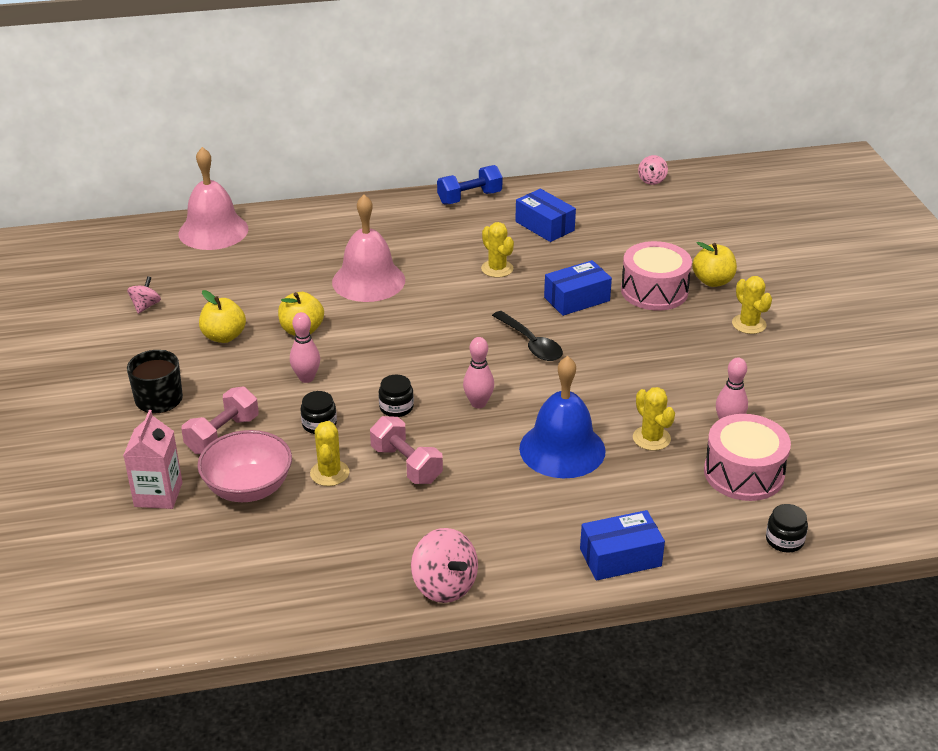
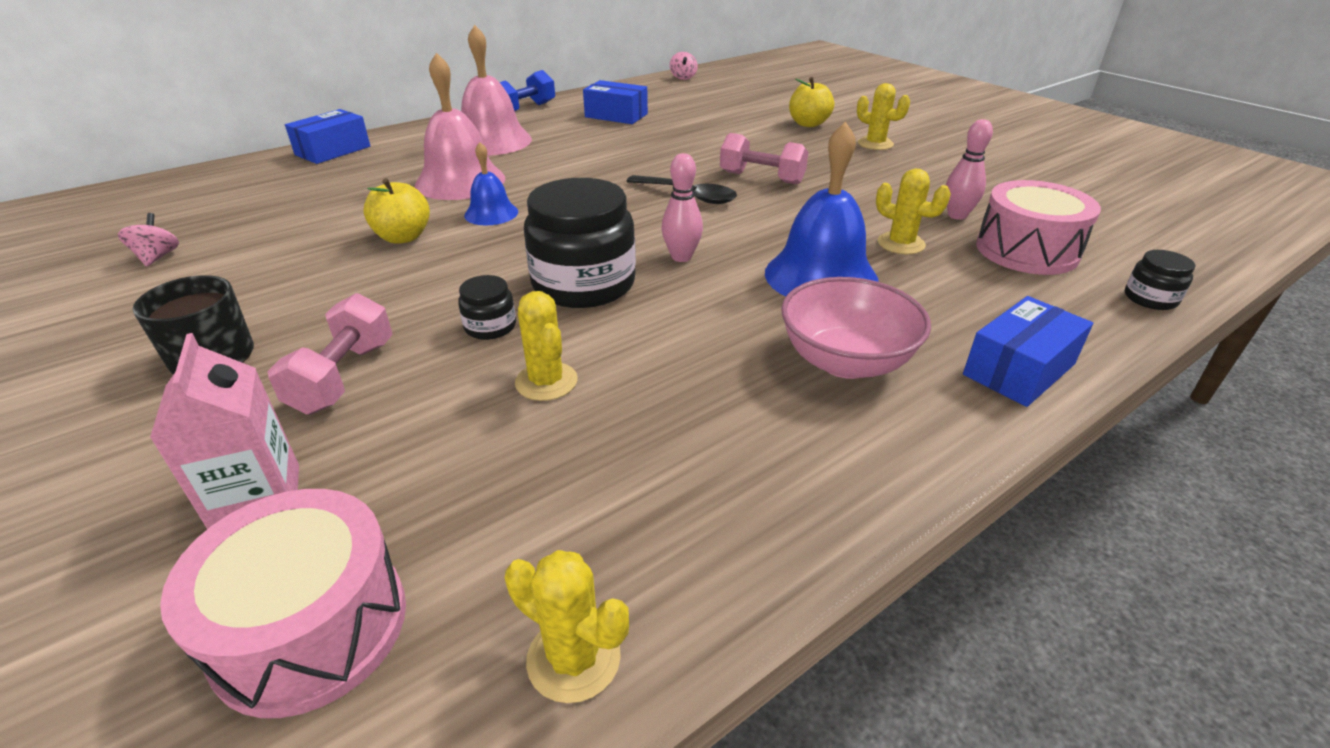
camera: 25 degrees left, 0 degrees up
(213, 231) = (235, 175): pink bell -> pink bell (492, 141)
(224, 336) = (293, 264): yellow apple -> none
(248, 488) = (426, 439): pink bowl -> pink bowl (845, 361)
(306, 378) = (439, 281): pink bowling pin -> none
(373, 322) = (491, 213): none -> blue bell
(396, 407) = (583, 284): black jar -> black jar, size x2.19
(406, 464) = (648, 341): pink dumbbell -> pink dumbbell (761, 178)
(444, 585) = (845, 486): pink spinning top -> none
(497, 269) = (597, 149): yellow cactus -> yellow cactus (573, 658)
(577, 299) = (699, 156): blue box -> blue box (333, 151)
(654, 291) = (765, 138): pink drum -> pink drum (311, 627)

